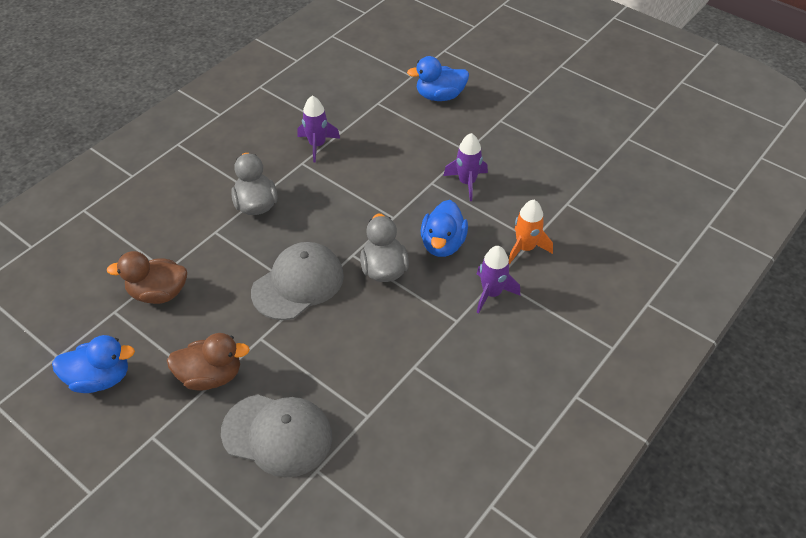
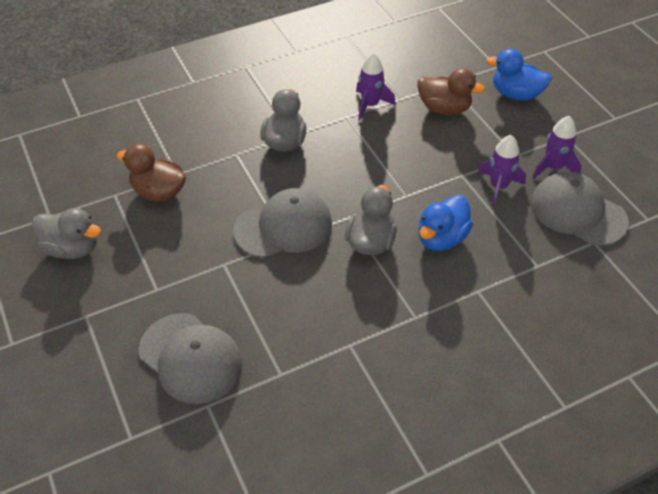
camera: 25 degrees right, 0 degrees up
(100, 378) = (72, 248): blue duck -> grey duck
(211, 376) = (163, 282): brown duck -> brown duck (444, 108)
(491, 293) = (465, 304): purple rocket -> purple rocket (553, 168)
(525, 248) = (524, 271): orange rocket -> none
(541, 182) = (577, 212): none -> grey cap

